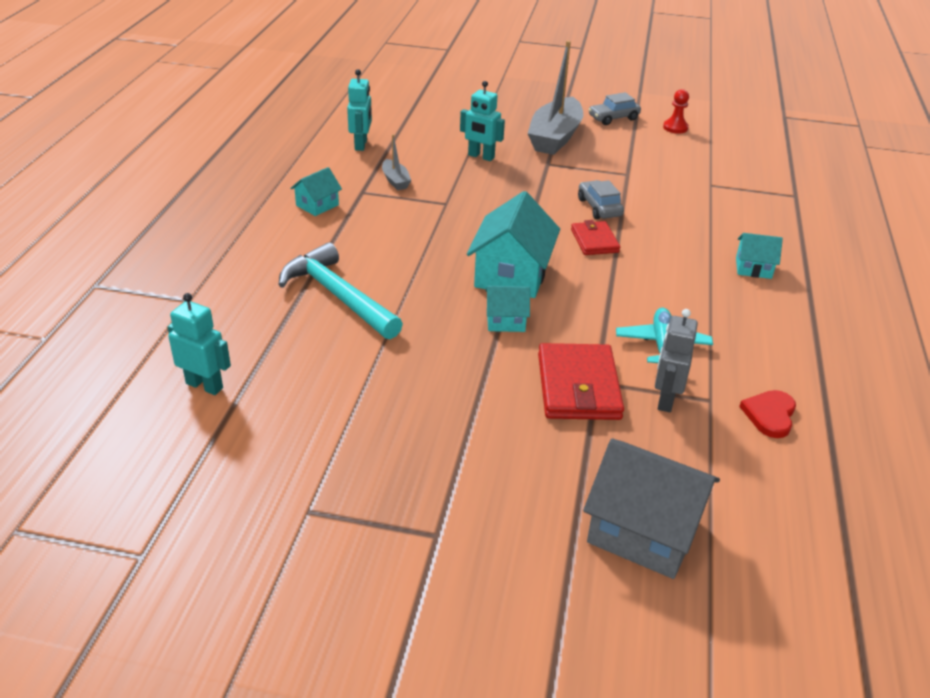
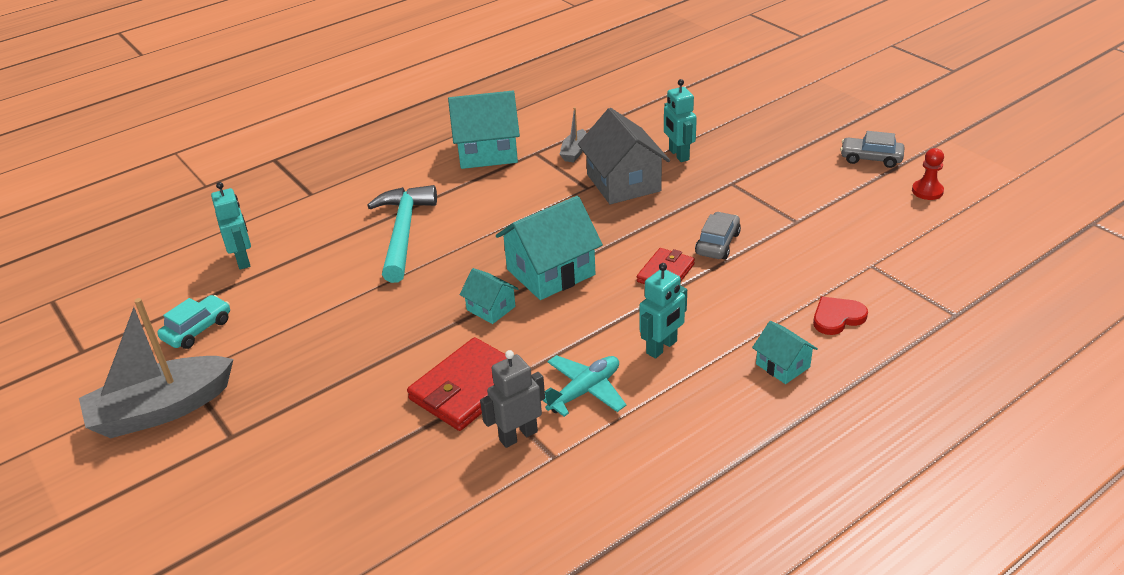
camera: 45 degrees right, 0 degrees up
(253, 467) = (197, 329): none -> turquoise car
(317, 205) = (487, 152): turquoise house -> turquoise house, size x1.90
(361, 145) = (591, 109): turquoise robot -> turquoise robot (662, 347)
(555, 137) = (777, 159): grey boat -> grey boat (161, 410)
(643, 531) = (352, 520): grey house -> grey house (623, 183)
(770, 415) = (584, 498): red heart -> red heart (837, 317)

